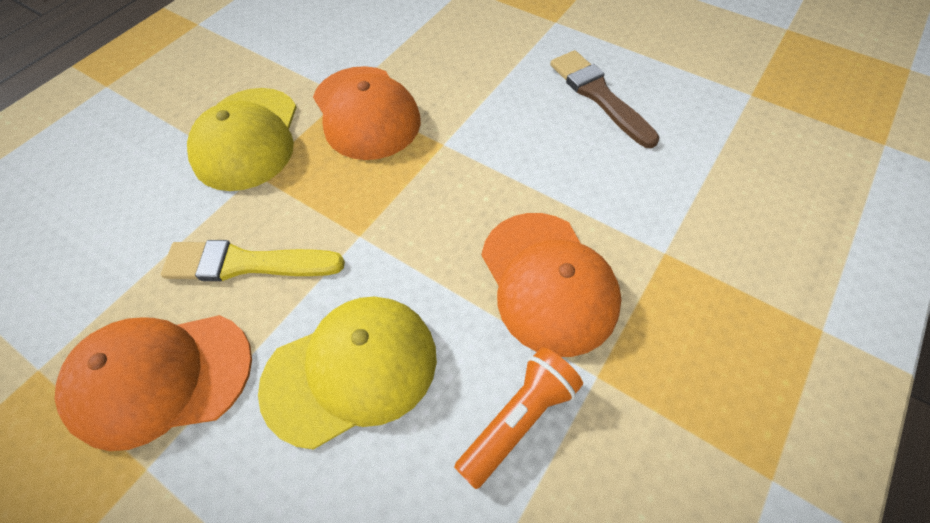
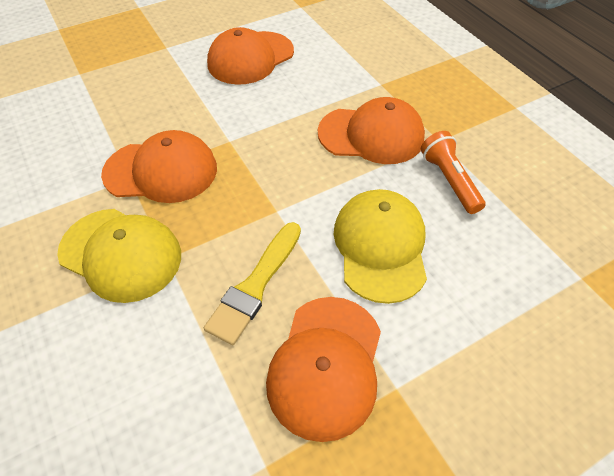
camera: 65 degrees left, 5 degrees down
(599, 95) = (250, 58): brown brush -> orange cap

